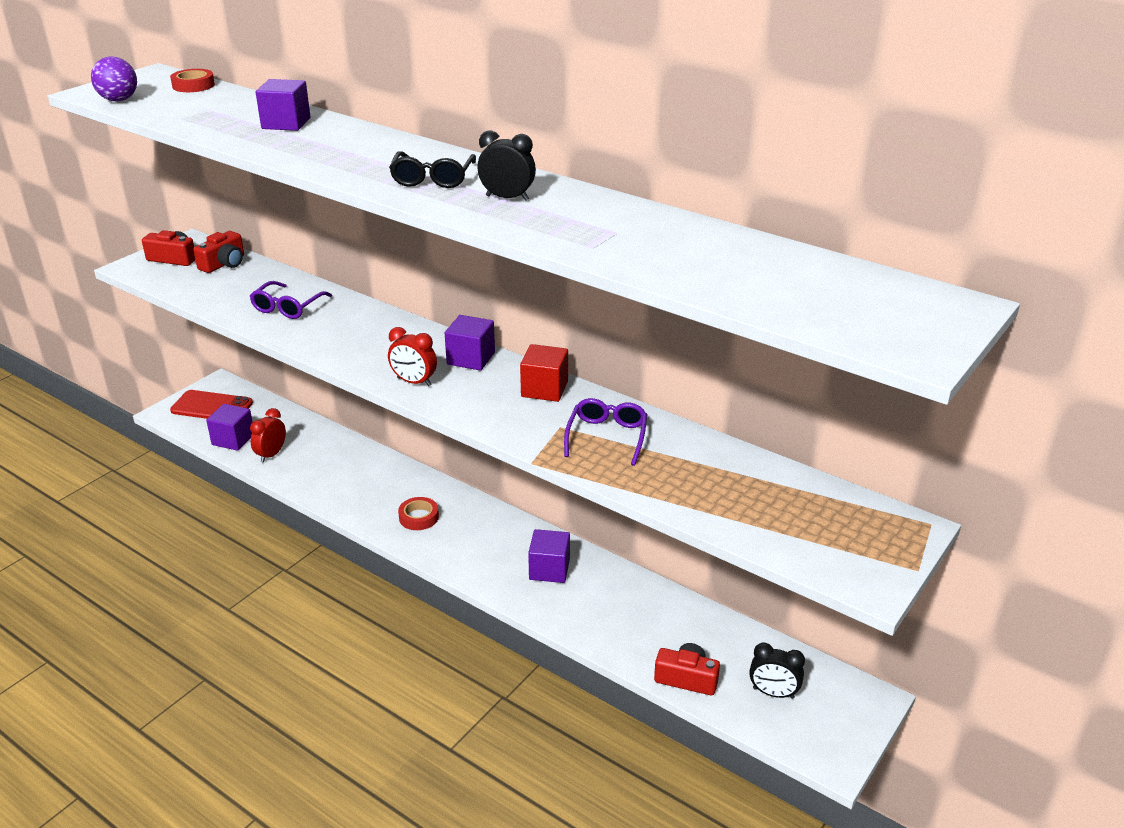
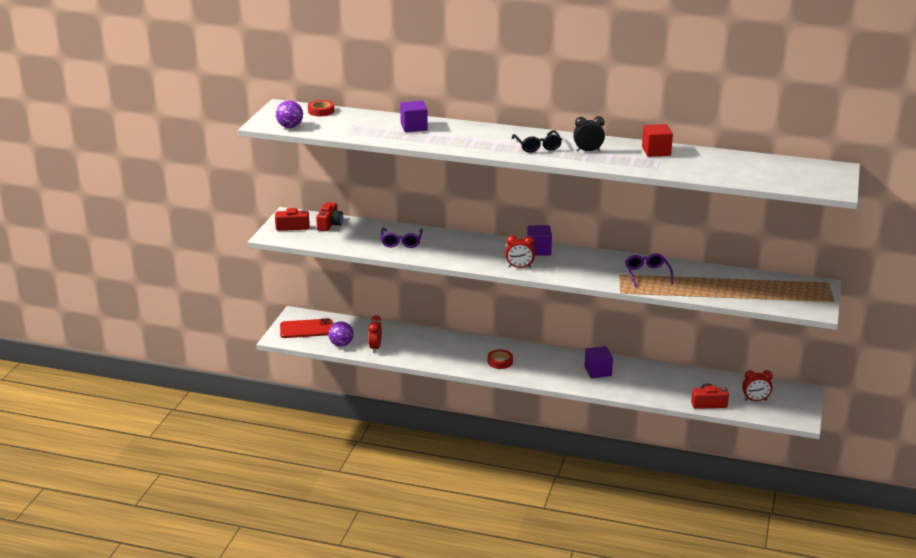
camera: 20 degrees left, 5 degrees down
(233, 439) = (341, 344): purple cube -> purple ball
(544, 389) = (594, 258): red cube -> red cube (656, 151)
(773, 693) = (755, 400): black clock -> red clock

